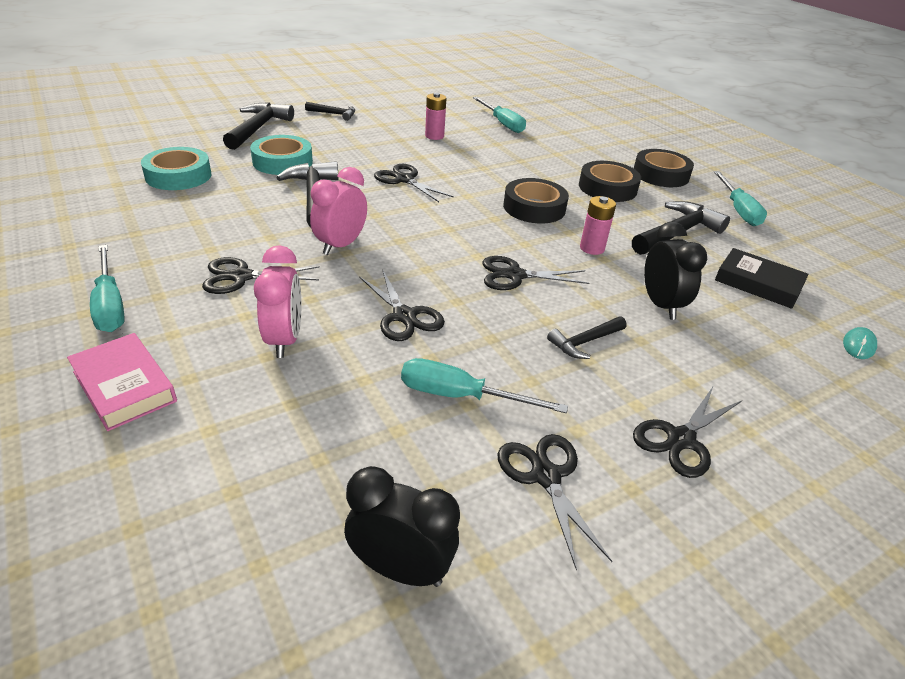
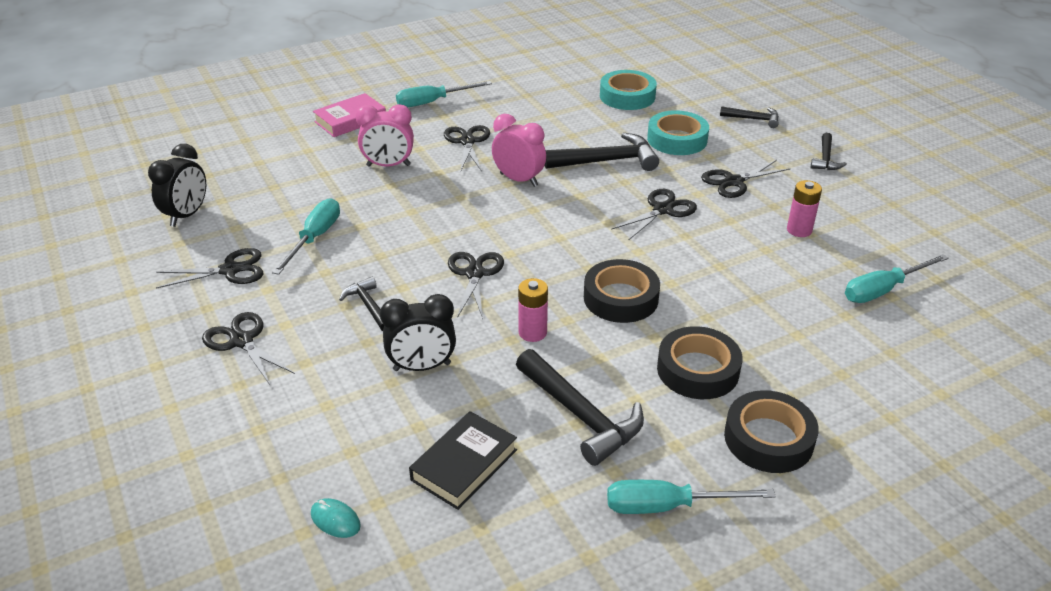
camera: 95 degrees right, 0 degrees up
(258, 128) = (753, 119): black hammer -> black hammer, size x0.56
(404, 316) = (413, 213): black scissors -> black scissors (734, 182)

